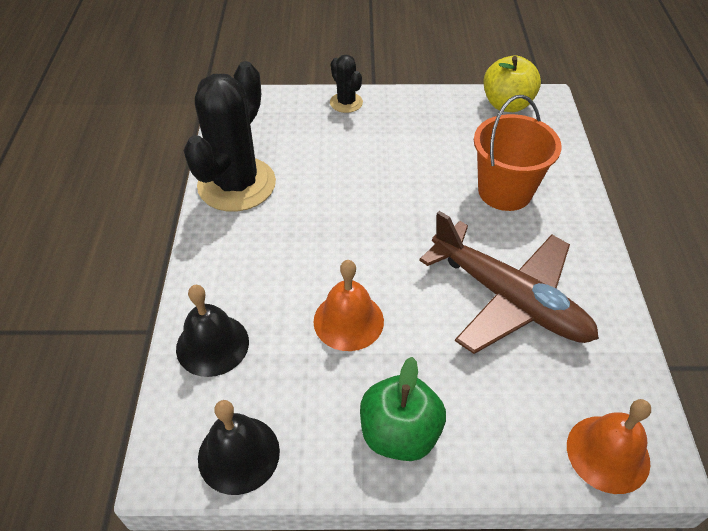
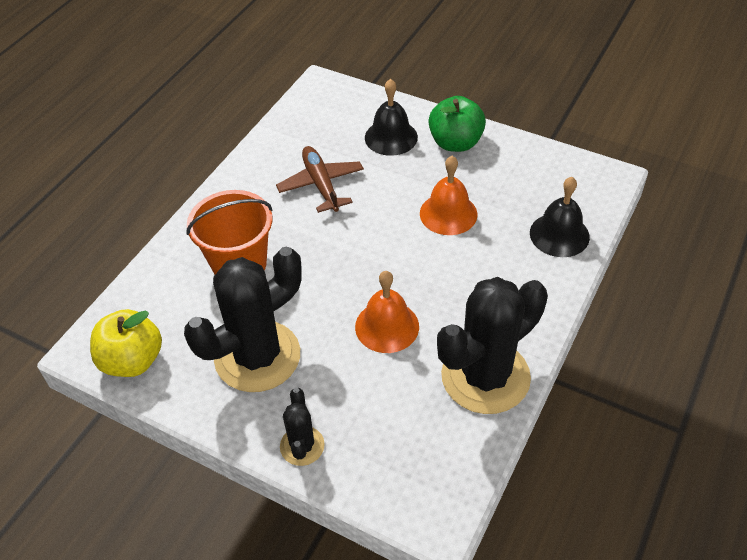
camera: 150 degrees left, 0 degrees up
(238, 454) = (562, 167): black bell -> black bell (391, 137)
(423, 136) = (257, 356): none -> black cactus
(509, 299) = (321, 184): brown plane -> brown plane, size x0.63
(608, 453) = (343, 96): orange bell -> orange bell (387, 326)

